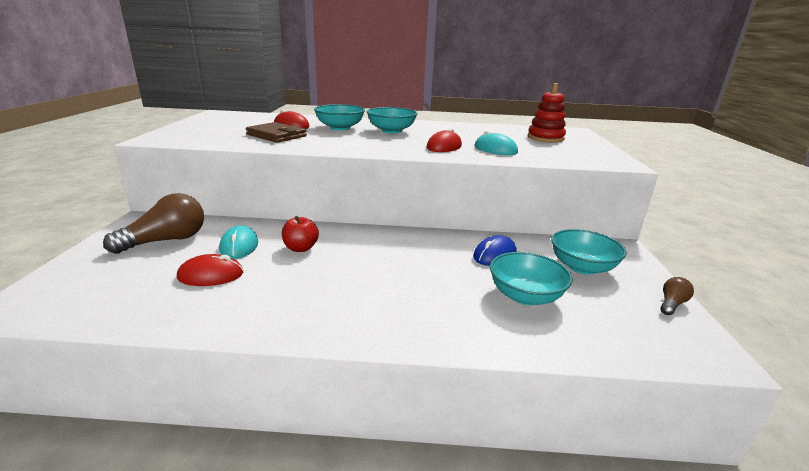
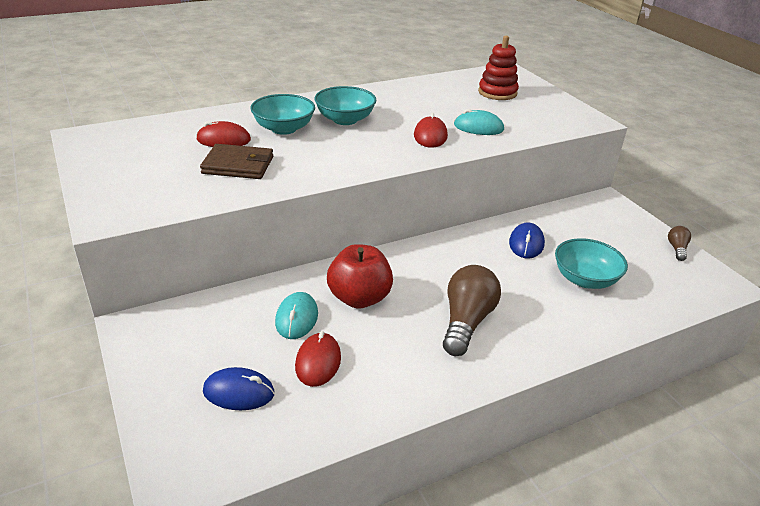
camera: 30 degrees left, 10 degrees up
(133, 273) = (239, 392): none -> blue mouse
(166, 240) = (210, 341): brown light bulb -> brown light bulb (466, 322)
(211, 275) = (318, 362): red mouse -> red mouse turned 45 degrees counterclockwise
(239, 246) = (297, 318): turquoise mouse -> turquoise mouse turned 45 degrees clockwise
(301, 248) = (359, 298): red apple -> red apple, size x1.62
(582, 267) = (597, 233): turquoise bowl -> none

